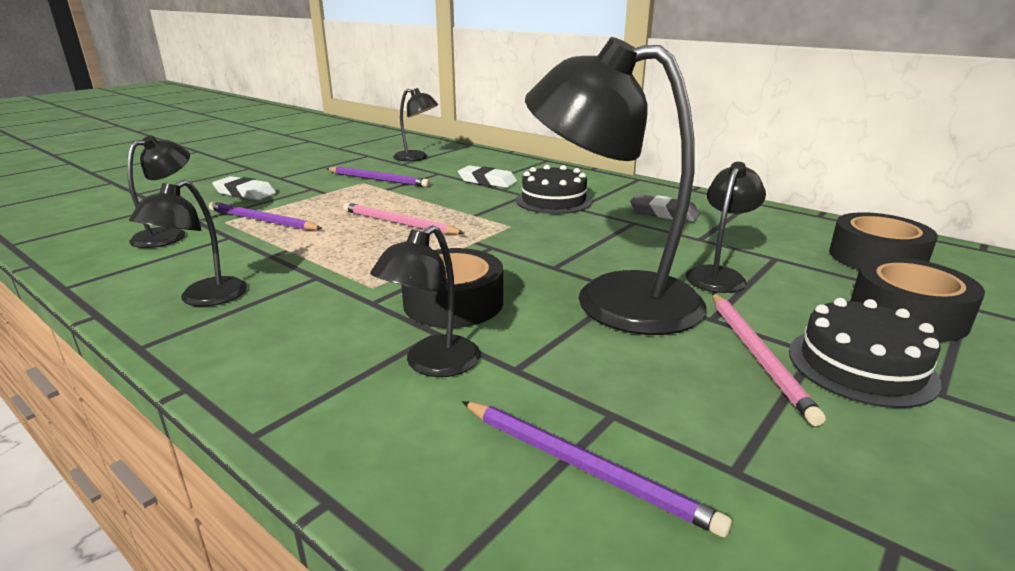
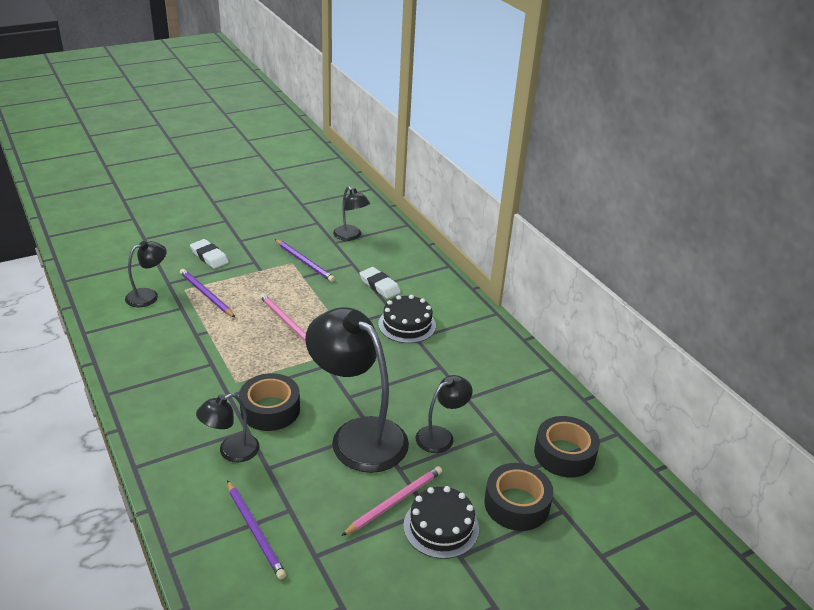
camera: 20 degrees right, 10 degrees up
(204, 298) = (147, 365): black lamp -> none
(664, 213) = (471, 363): grey eraser -> none
(758, 355) = (395, 502): pink pencil -> pink pencil turned 150 degrees counterclockwise

